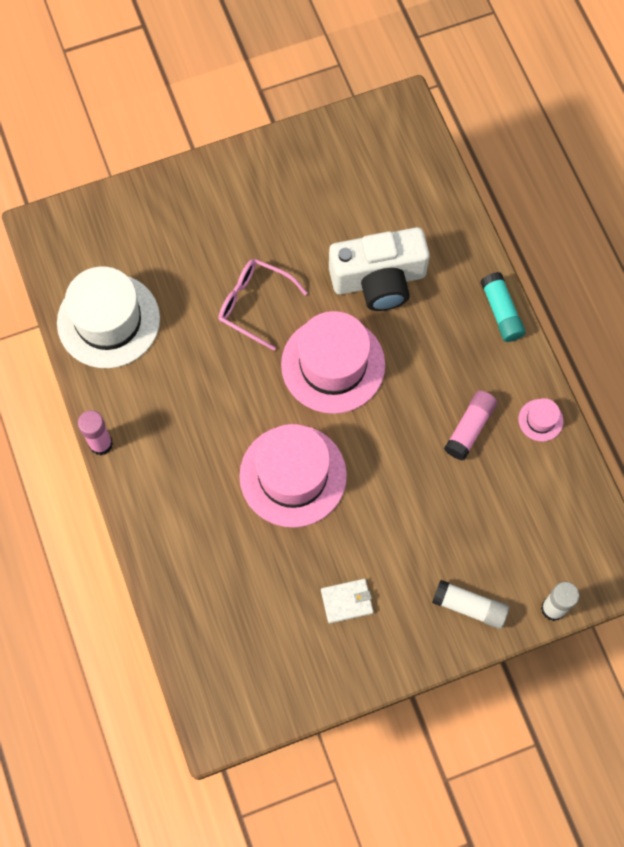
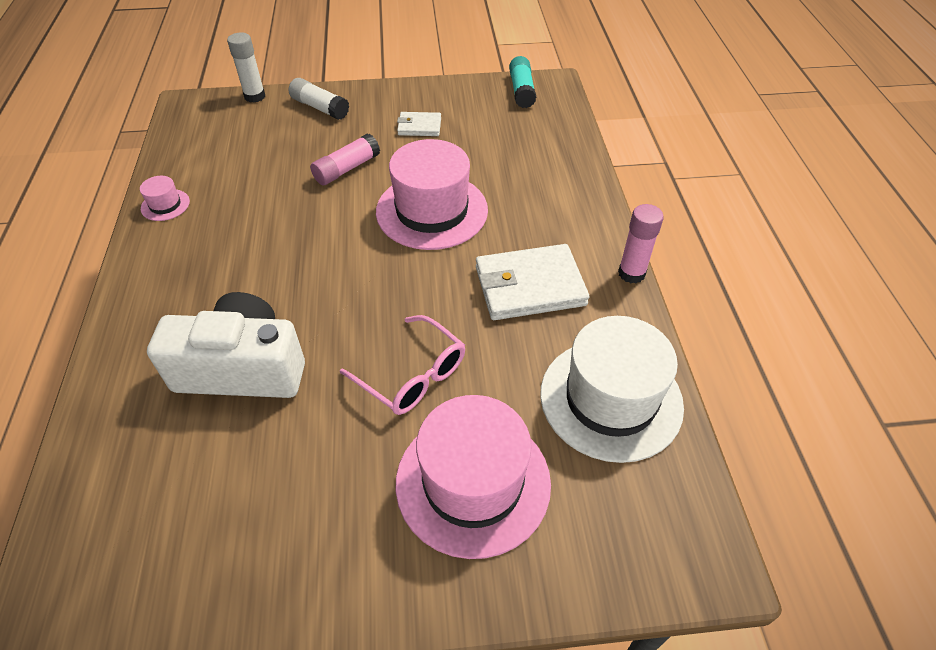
camera: 165 degrees left, 20 degrees down
(185, 408) = (529, 286): none -> white wallet
(333, 365) = (346, 292): pink hat -> pink hat (473, 482)
(469, 428) = (237, 212): pink glue stick -> pink glue stick (346, 169)
(501, 312) = (126, 302): turquoise glue stick -> turquoise glue stick (521, 90)

